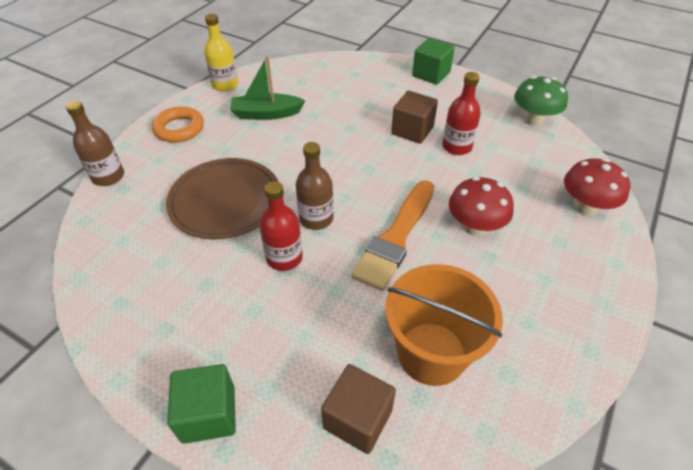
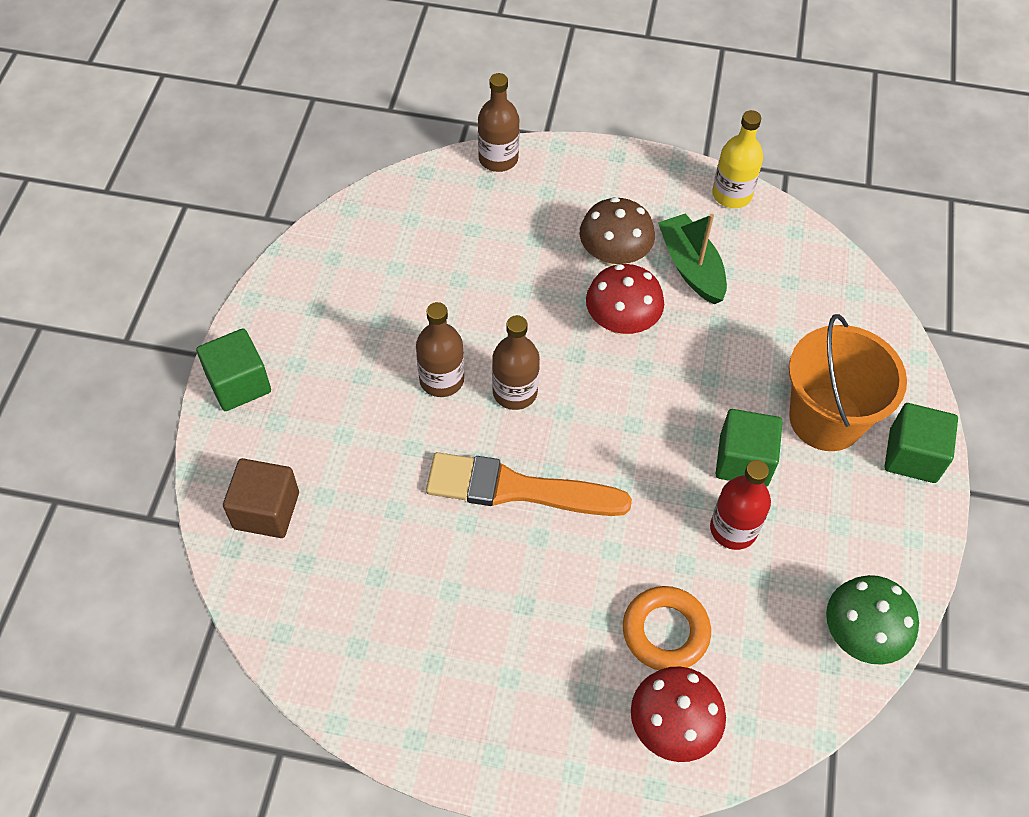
camera: 70 degrees right, 10 degrees up
(179, 129) = (613, 185): orange ring -> orange ring (665, 631)
(225, 201) = (506, 288): brown plate -> none
(235, 143) = (614, 256): none -> brown mushroom
(284, 258) = (441, 379): red bottle -> brown bottle
(412, 130) = (743, 460): brown cube -> green cube
(431, 353) = (360, 563): orange bucket -> orange bucket (826, 419)
(474, 227) = (571, 579): red mushroom -> red mushroom (621, 322)

